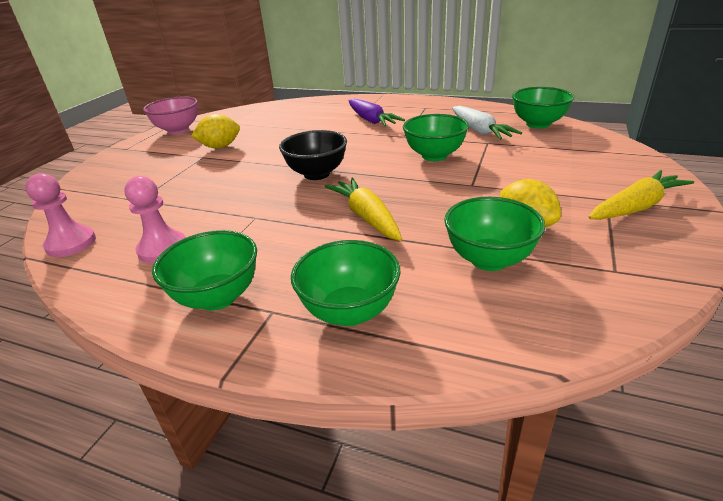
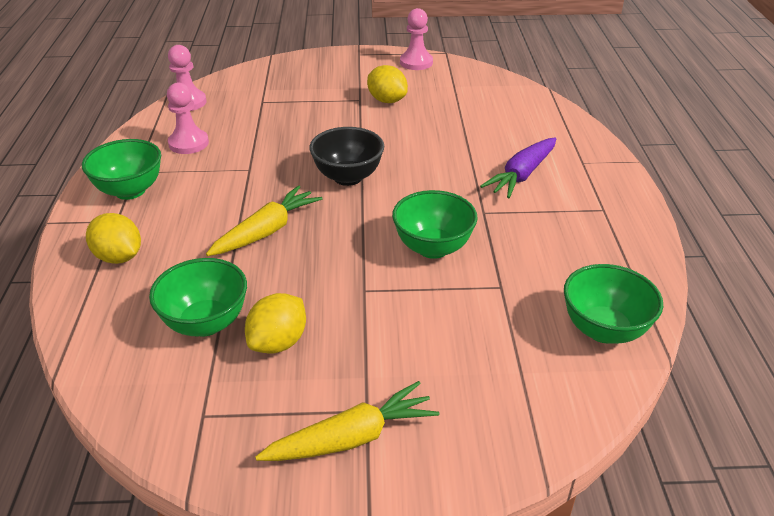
camera: 65 degrees right, 5 degrees up
(178, 130) = (416, 62): pink bowl -> pink pawn
(349, 311) = (119, 257): green bowl -> yellow lemon
(479, 131) = (539, 274): white carrot -> none
(635, 207) = (352, 437): yellow carrot -> yellow carrot turned 60 degrees counterclockwise

